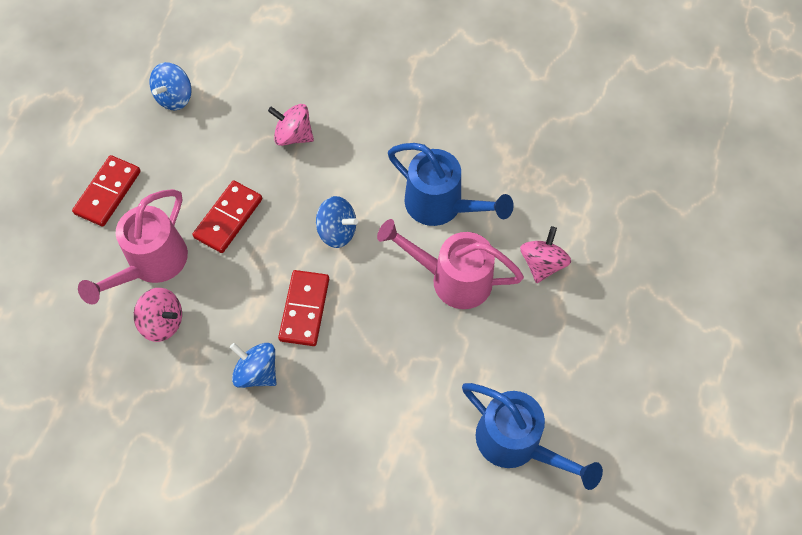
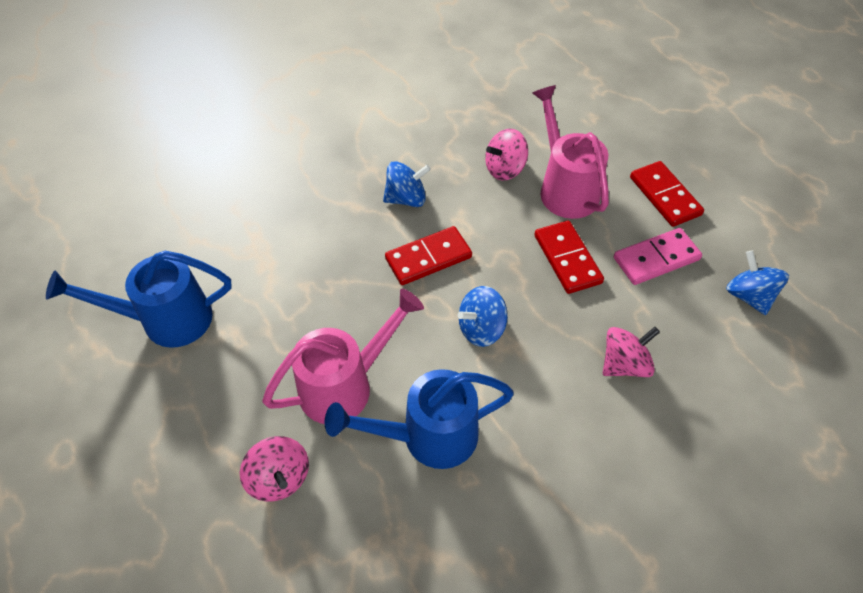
camera: 130 degrees right, 10 degrees down
(182, 165) = (656, 259): none -> pink domino
(304, 309) = (428, 258): red domino -> red domino turned 75 degrees counterclockwise

